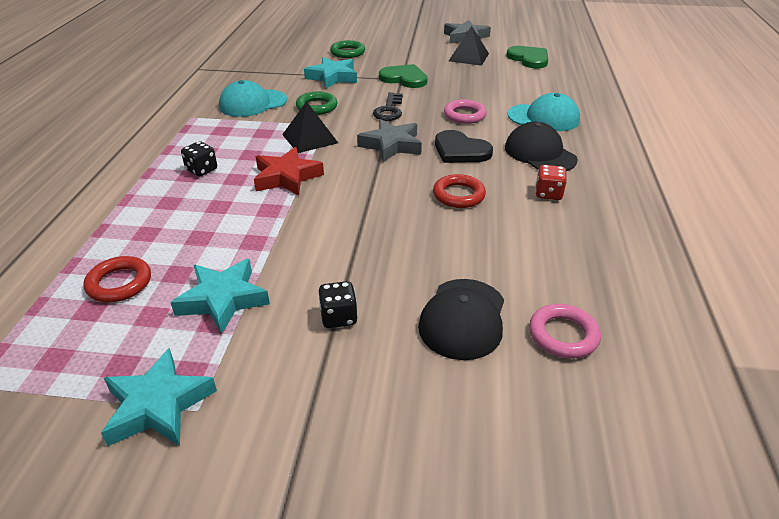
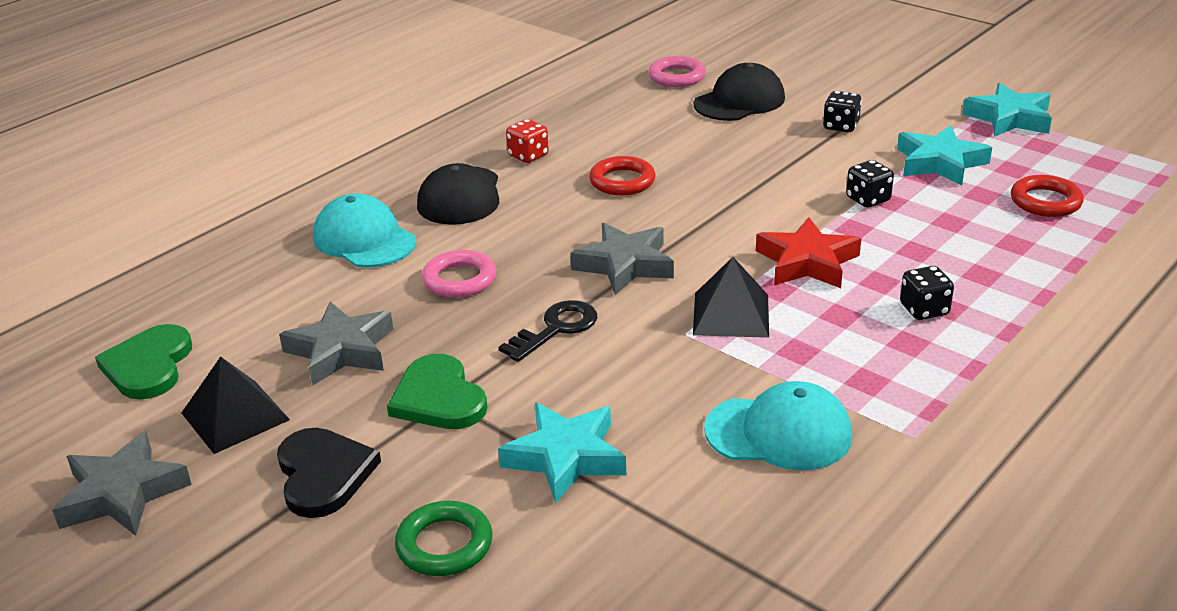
camera: 145 degrees left, 5 degrees down
(270, 237) = (868, 199): none -> black dice
(316, 107) = (667, 380): green ring -> none
(460, 150) = (546, 229): black heart -> black heart (323, 474)
(468, 80) = (341, 350): none -> grey star

